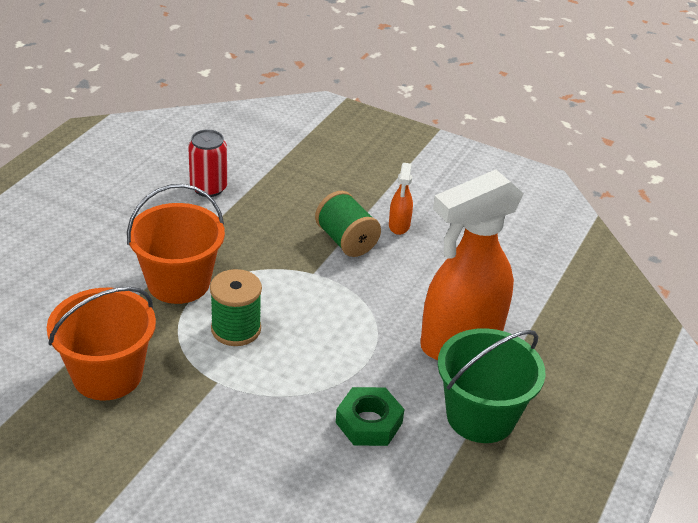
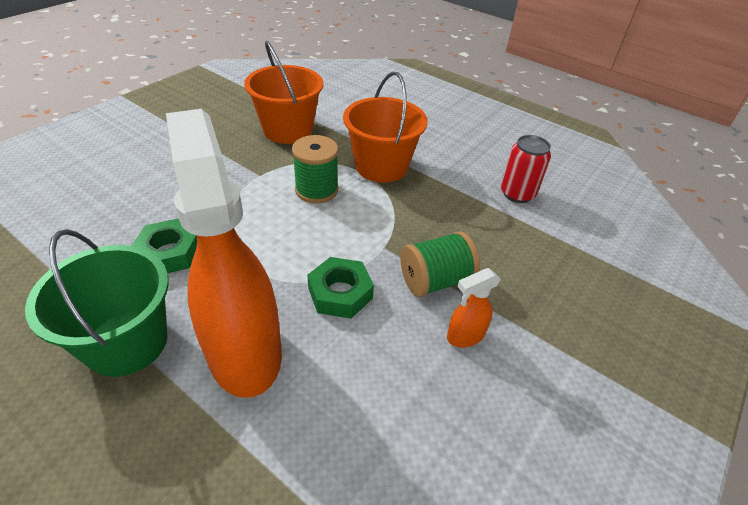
camera: 100 degrees right, 5 degrees up
(380, 295) = (340, 293): none -> green nut
(399, 226) = (465, 336): orange spray bottle -> orange spray bottle turned 45 degrees counterclockwise

